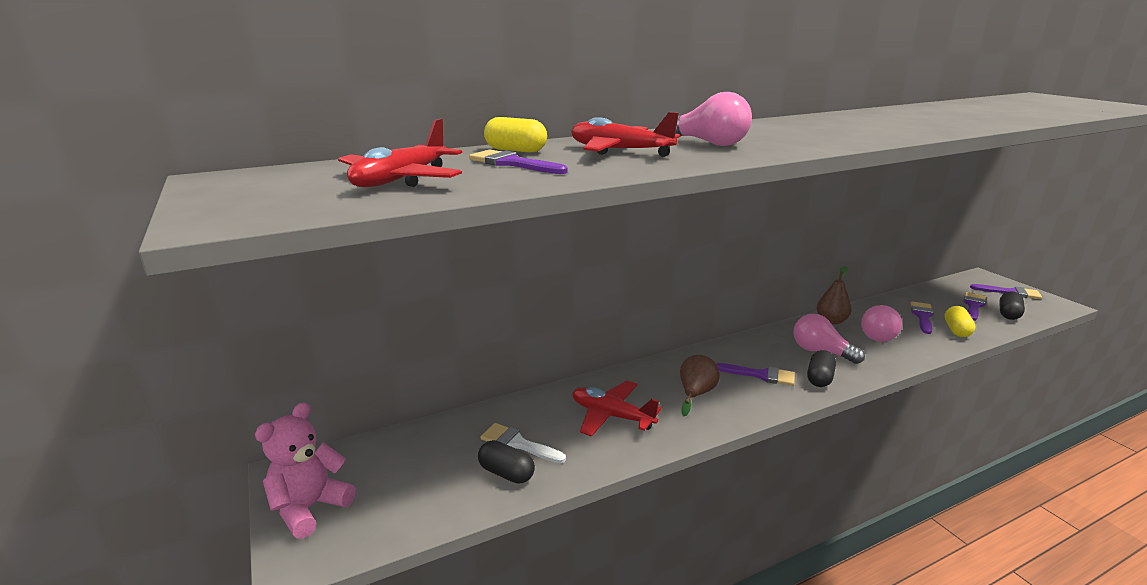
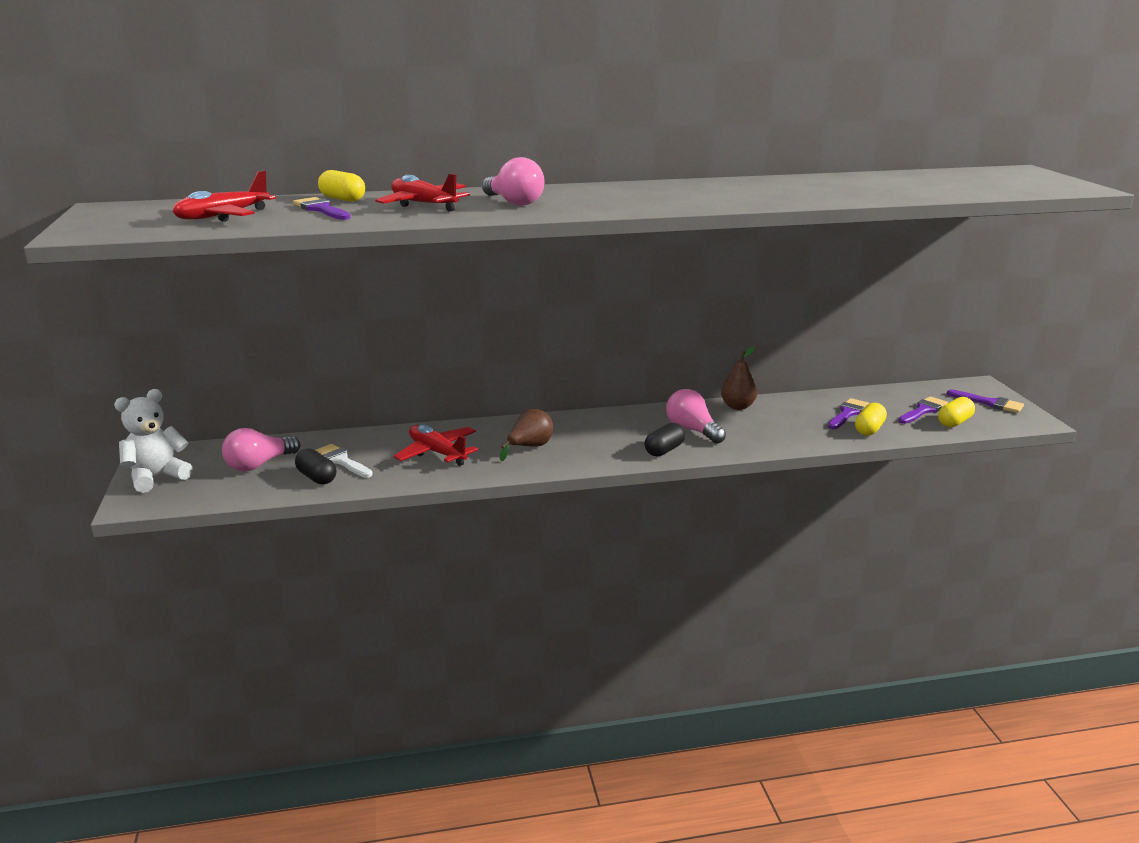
camera: 15 degrees right, 0 degrees up
(310, 508) = (157, 477): pink teddy bear -> white teddy bear
(761, 375) = (608, 441): purple brush -> none
(879, 335) = (774, 424): pink light bulb -> pink light bulb (259, 465)
(1008, 314) = (954, 422): black capsule -> yellow capsule

